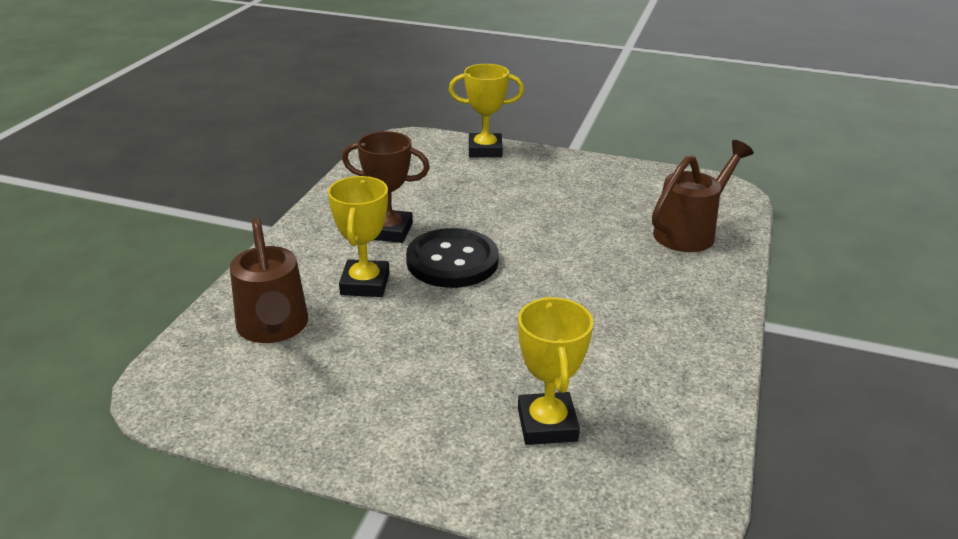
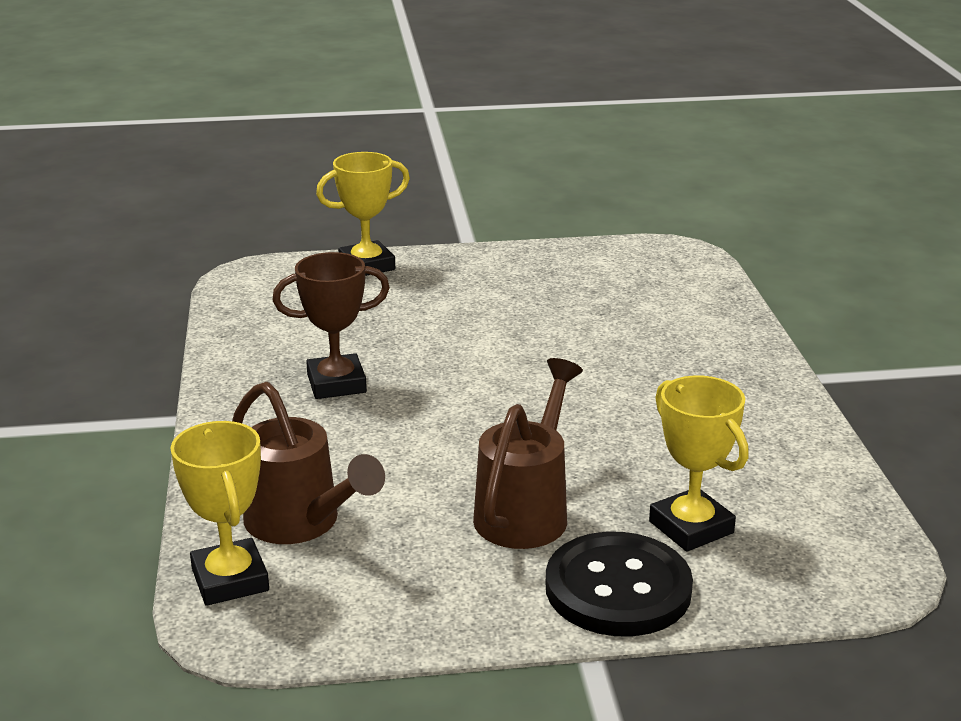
camera: 25 degrees left, 5 degrees down
(365, 284) = (364, 447): yellow trophy -> yellow trophy (230, 580)
(452, 261) = (444, 397): black button -> black button (618, 588)
(689, 232) = (674, 304): brown watering can -> brown watering can (526, 511)

